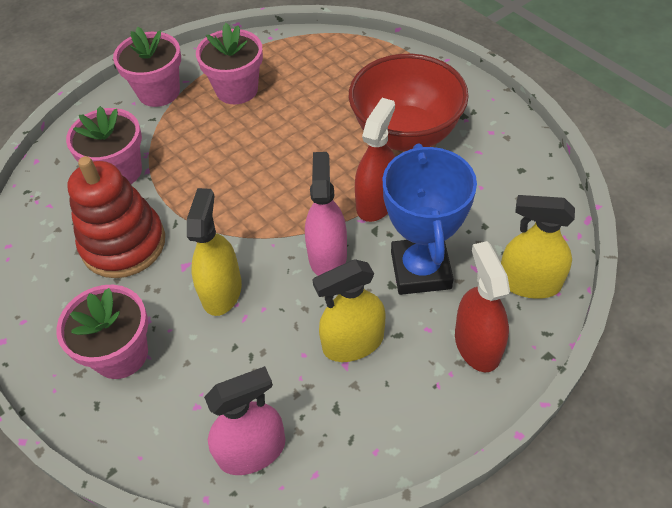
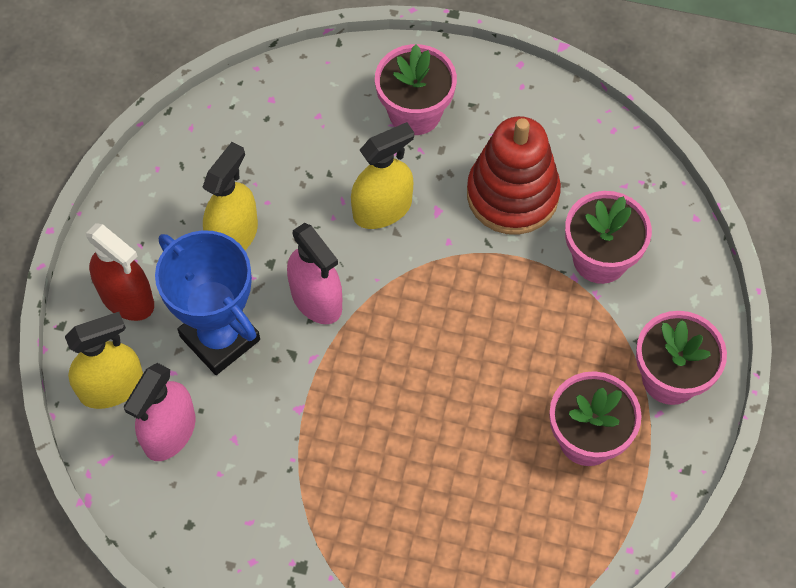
camera: 140 degrees right, 10 degrees up
(221, 291) = (382, 209): yellow spray bottle -> yellow spray bottle turned 90 degrees counterclockwise
(252, 451) = (249, 114): pink spray bottle -> pink spray bottle (169, 432)
(376, 202) = (314, 386): red spray bottle -> none
(406, 134) = (345, 496): red bowl -> none

